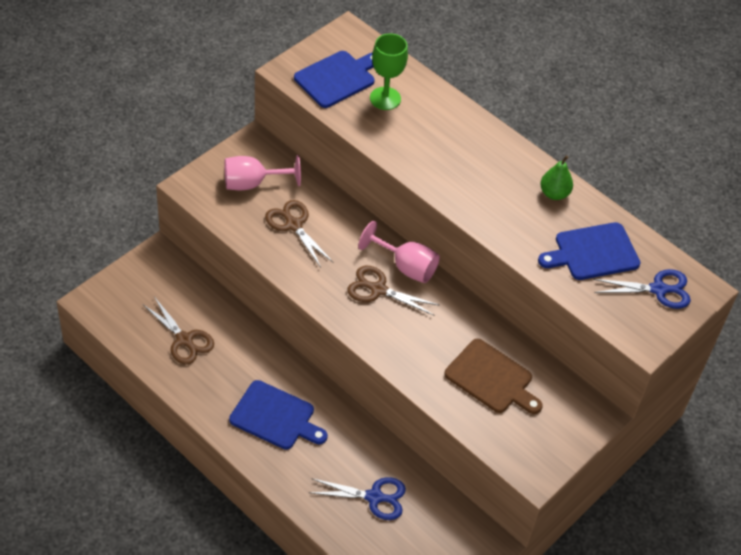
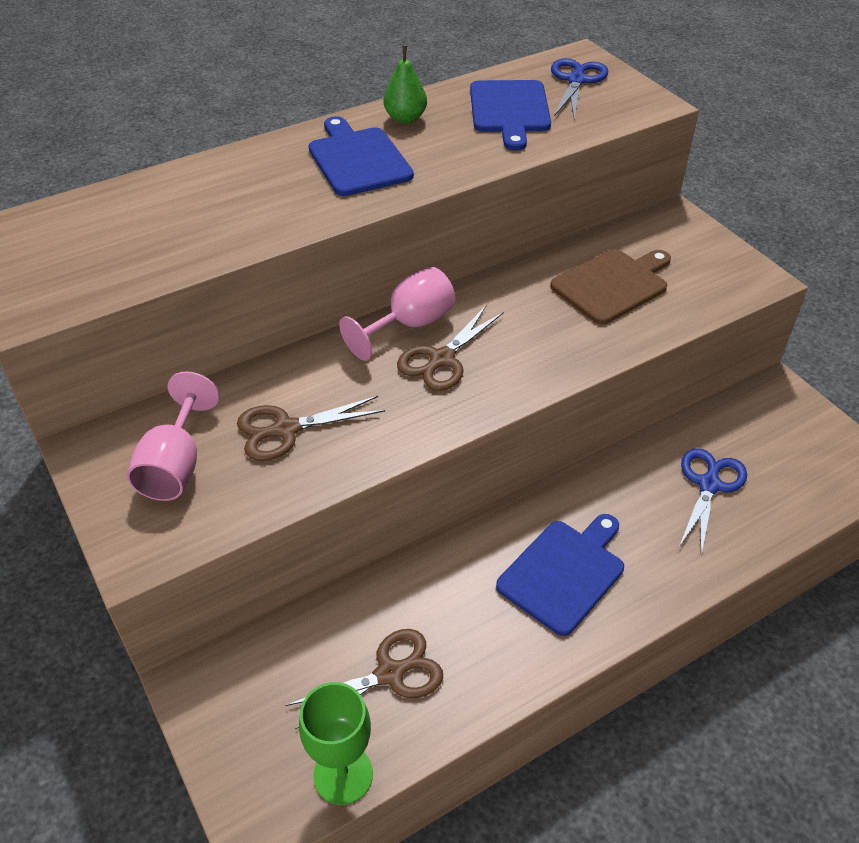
camera: 70 degrees left, 5 degrees down
(337, 78) = (82, 261): blue cutting board -> blue cutting board (357, 159)
(385, 98) = (157, 221): green goblet -> green goblet (343, 774)

